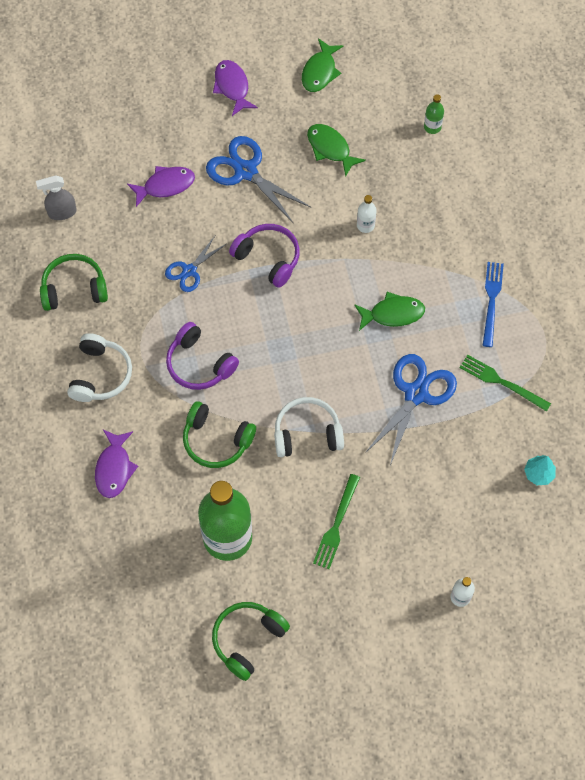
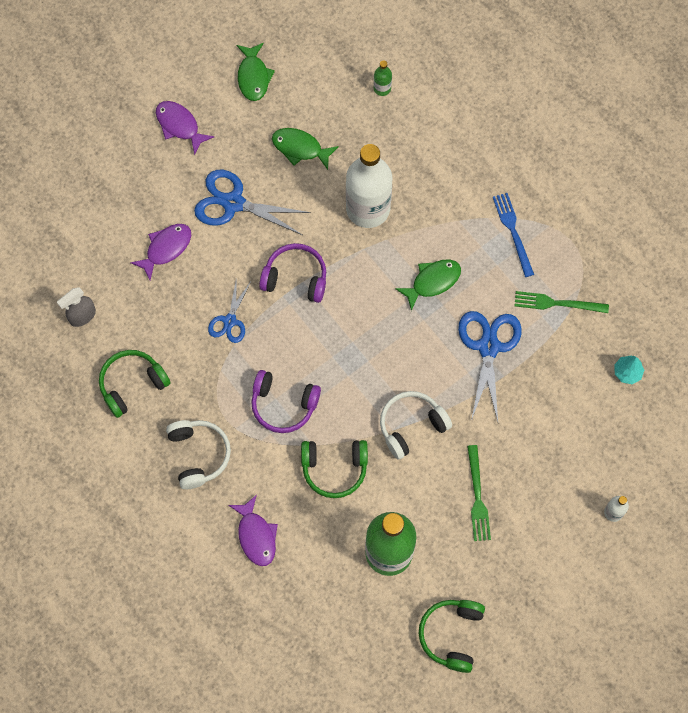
camera: 25 degrees left, 5 degrees up
(365, 225) = (368, 209): white bottle -> white bottle, size x2.45

